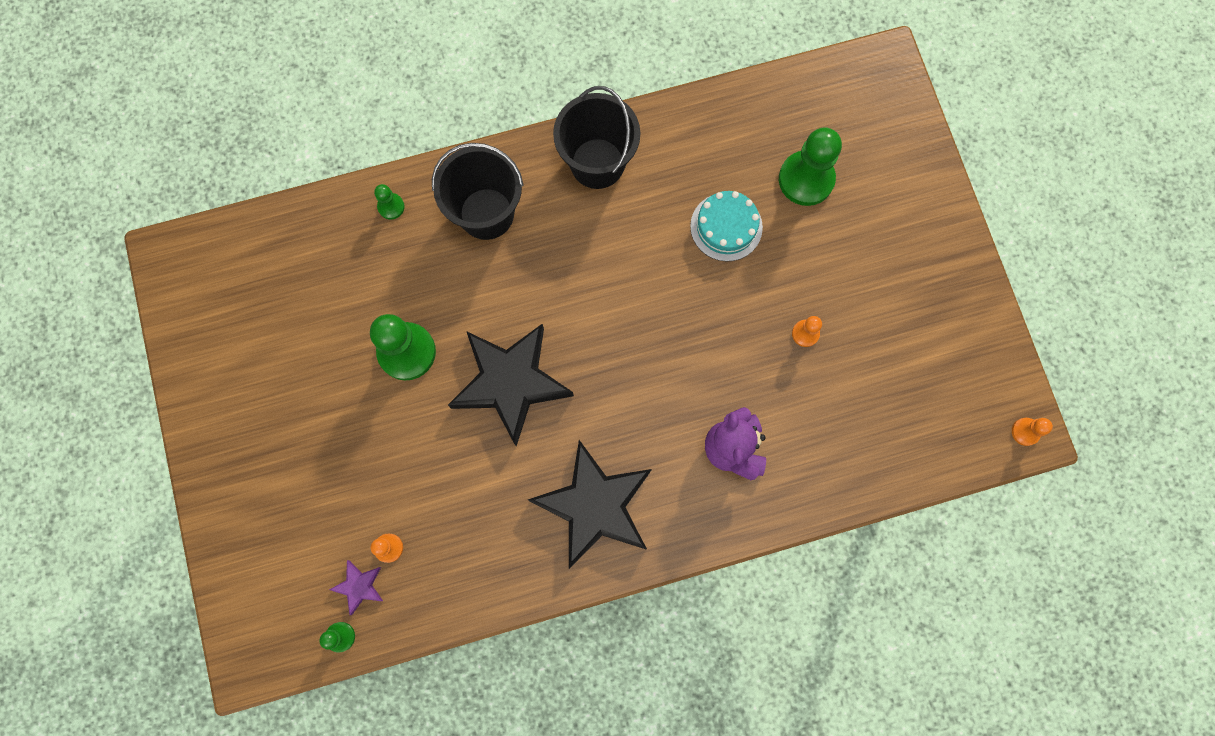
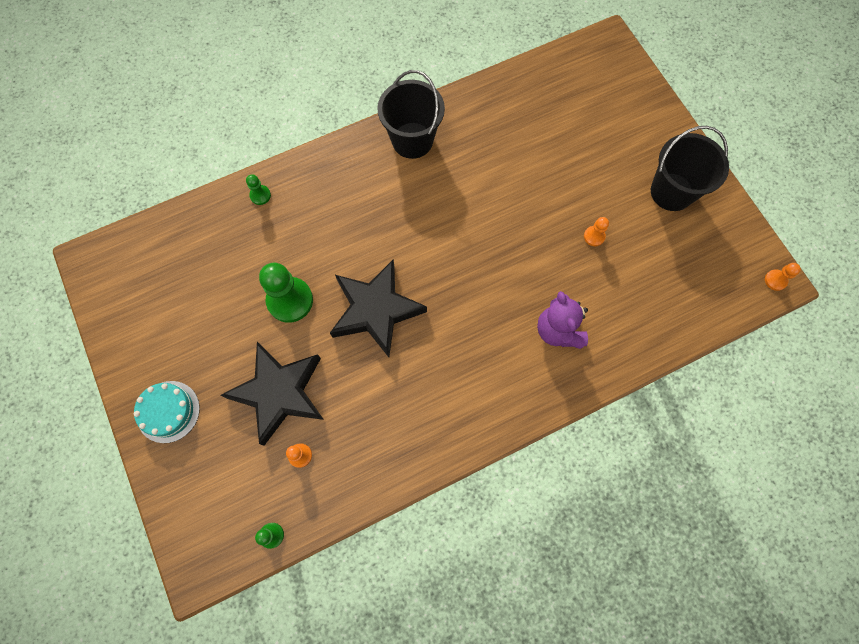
camera: 10 degrees left, 5 degrees down
(359, 586) = (281, 491): purple star -> none
(486, 213) = (335, 189): black bucket -> black bucket (671, 192)
(595, 506) = (460, 393): black star -> black star (279, 393)
(726, 227) = (518, 170): turquoise cake -> turquoise cake (168, 411)
(806, 179) = (569, 127): green pawn -> none

